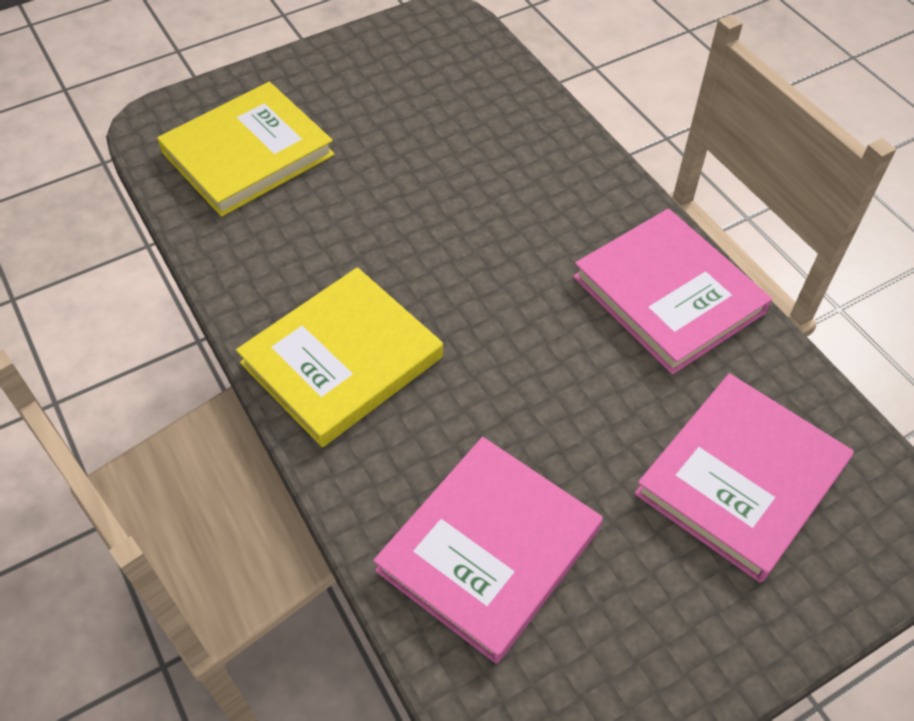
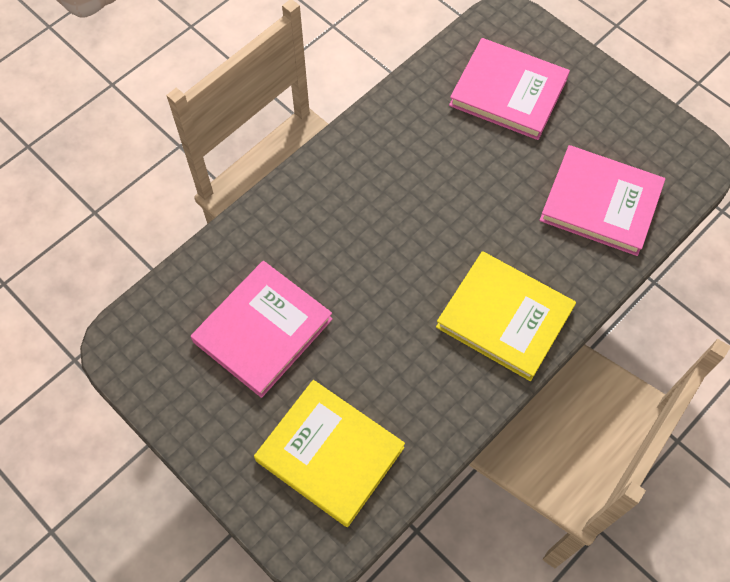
camera: 105 degrees left, 10 degrees up
(668, 294) = (387, 141): pink book -> pink book (263, 330)

